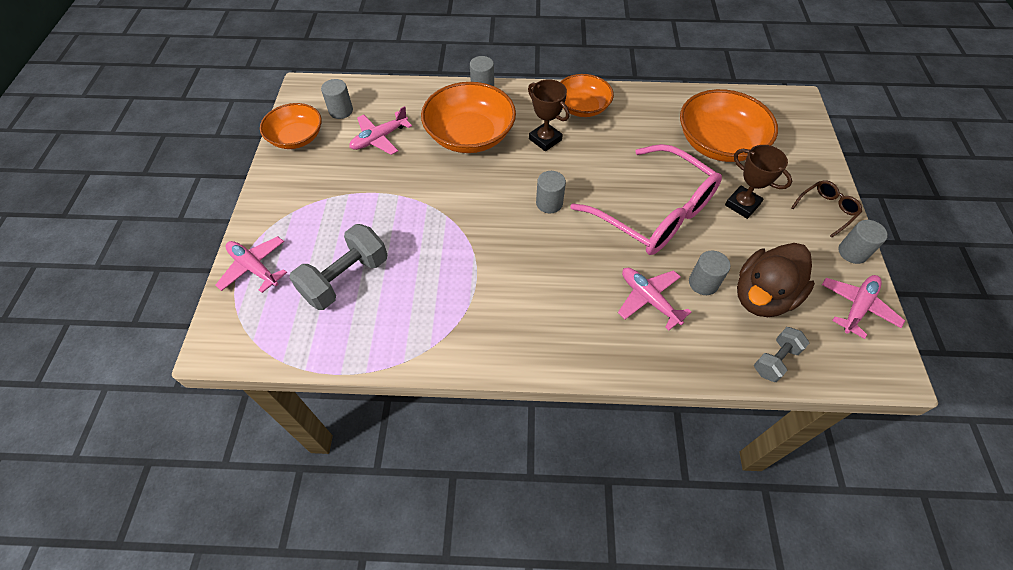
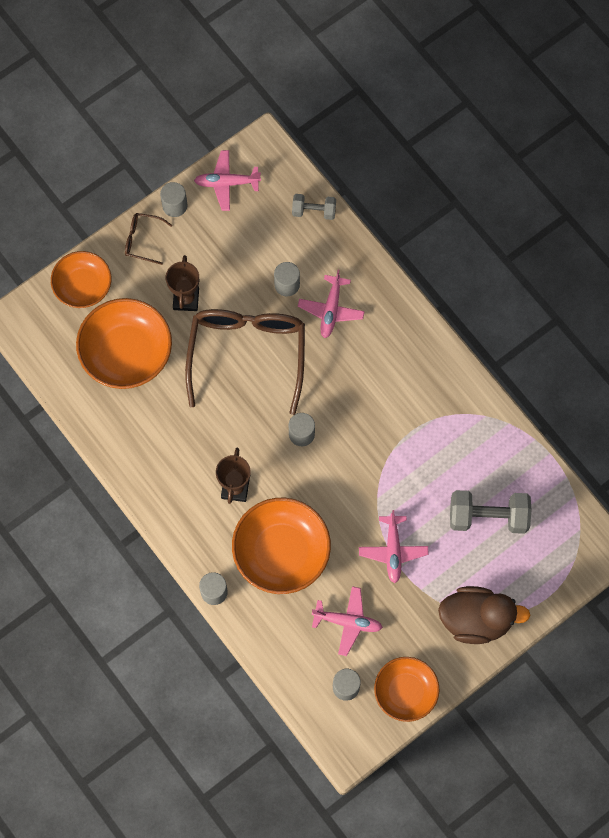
camera: 130 degrees left, 15 degrees up
(254, 268) = (536, 587): pink plane -> pink plane (393, 551)
(582, 107) = (169, 488): orange bowl -> orange bowl (83, 286)
(654, 212) = (247, 355): pink glasses -> brown glasses
(762, 296) = (266, 243): brown duck -> brown duck (476, 619)

